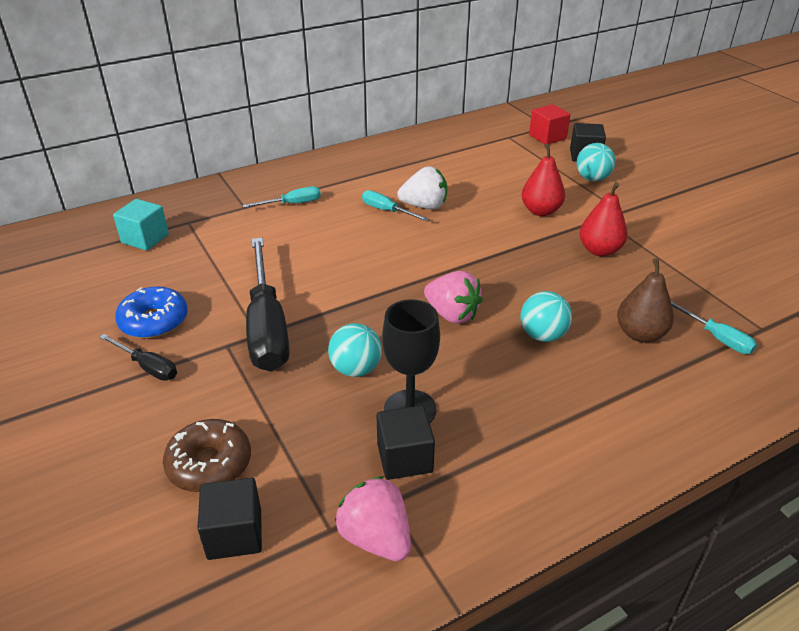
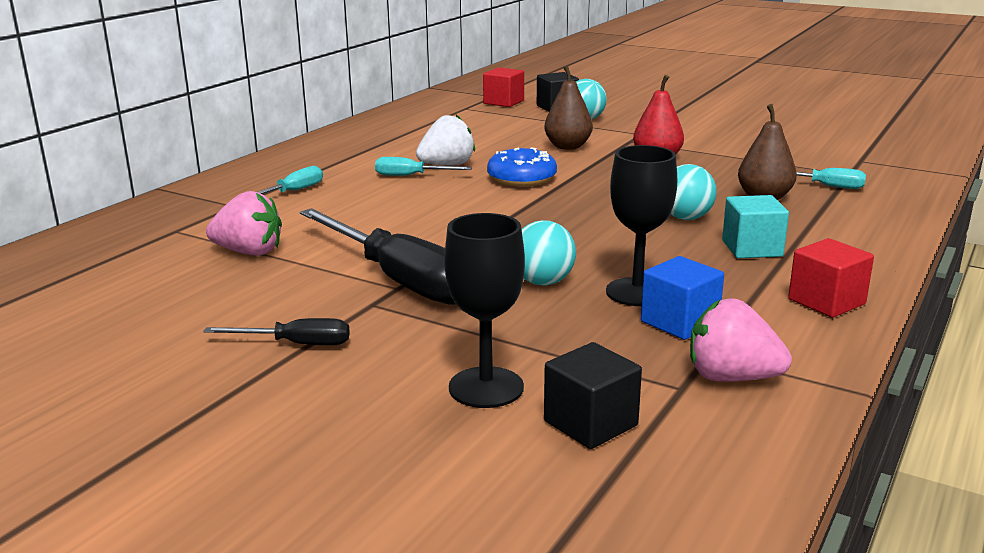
camera: 30 degrees left, 15 degrees down
(145, 238) = (134, 254): turquoise cube -> turquoise cube (752, 248)
(154, 321) = (249, 310): blue donut -> blue donut (522, 179)
(209, 464) = (486, 387): brown donut -> black goblet
(404, 458) = (679, 322): black cube -> blue cube
(452, 314) = (583, 225): pink strawberry -> pink strawberry (249, 252)
(540, 211) = (568, 147): red pear -> brown pear
(547, 487) = (826, 302): none -> red cube

